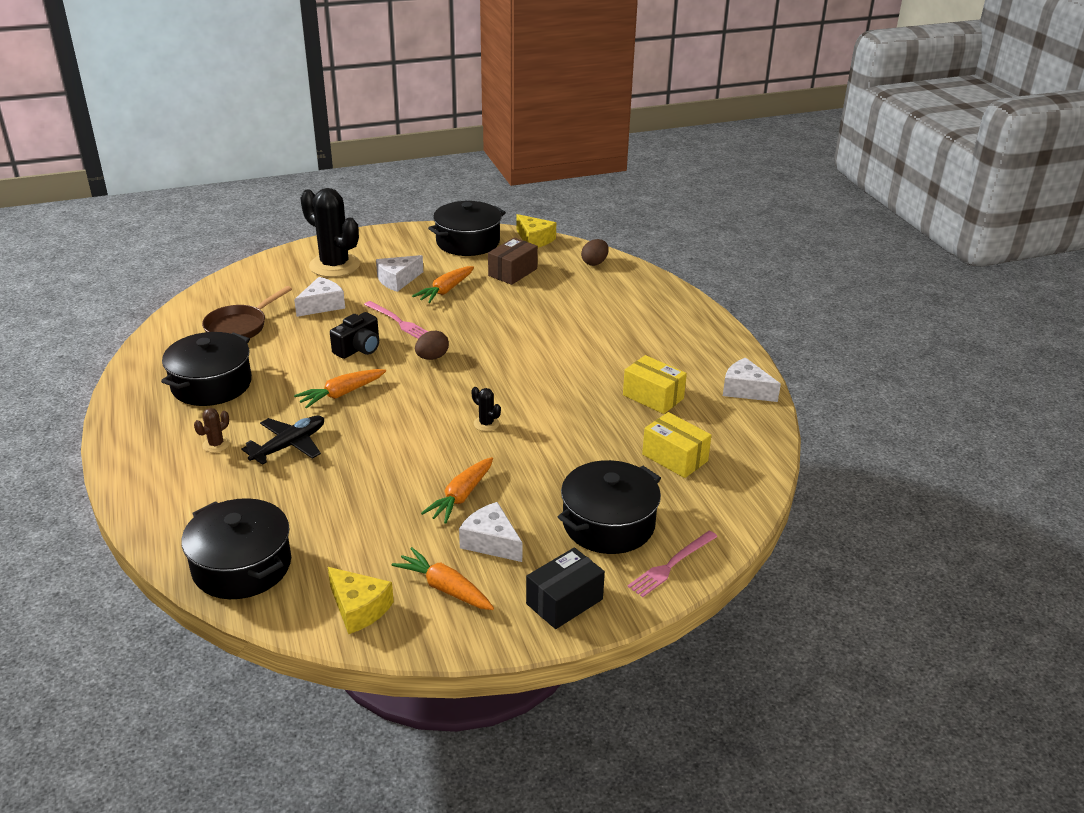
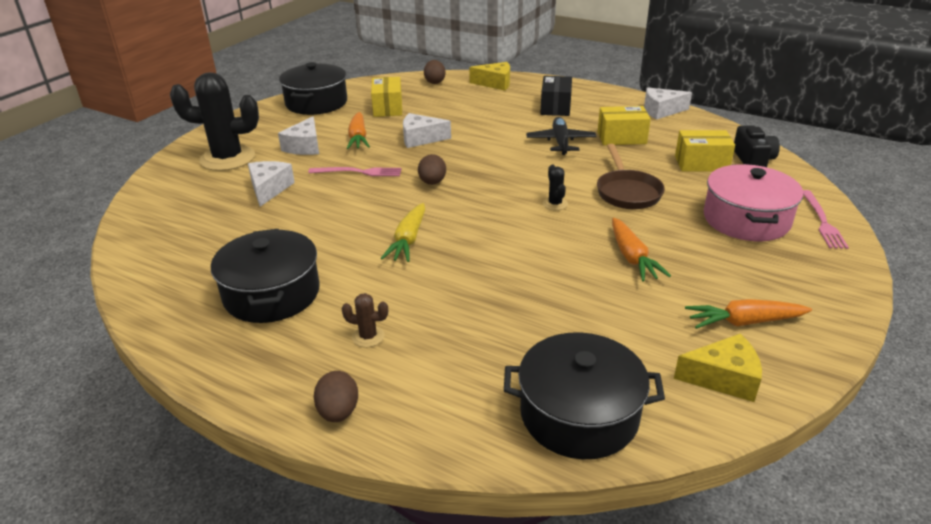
camera: 40 degrees left, 0 degrees up
(136, 478) = (338, 412): none -> brown egg
(216, 444) = (368, 336): brown cactus -> brown cactus turned 75 degrees counterclockwise
(240, 326) = (216, 238): brown pan -> brown pan (627, 192)
(289, 445) = (437, 299): black plane -> black plane (560, 142)
(341, 394) = (408, 240): orange carrot -> yellow carrot
(359, 348) = (361, 203): black camera -> black camera (753, 160)
(486, 424) = (555, 204): black cactus -> black cactus turned 75 degrees clockwise
(491, 542) = (708, 273): white cheese -> white cheese (420, 139)
(512, 272) = (387, 108): brown box -> yellow box
(534, 239) = (365, 84): yellow cheese -> yellow cheese (495, 83)
(564, 601) = (820, 280): black box -> black box (555, 107)
(608, 524) = (746, 219): black pot -> pink pot

